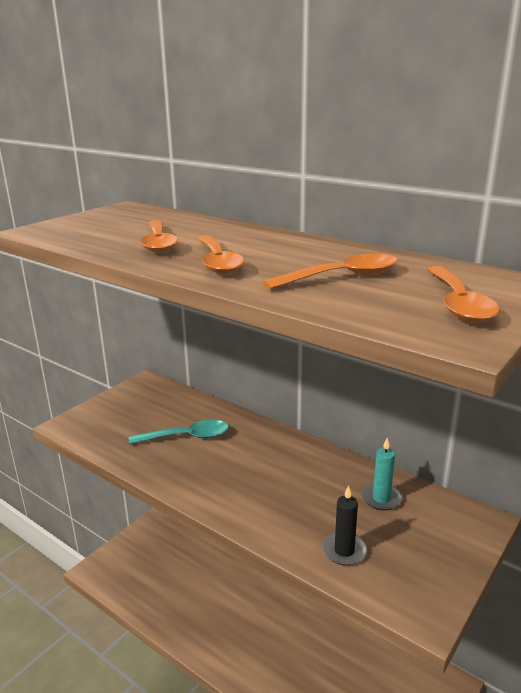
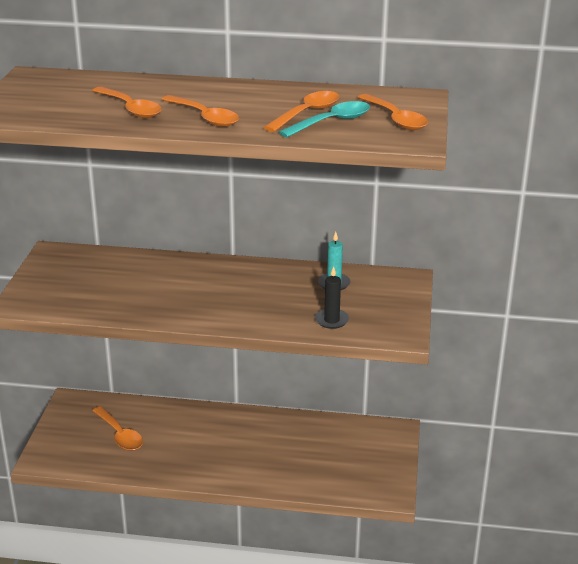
camera: 30 degrees left, 5 degrees up
(173, 570) = (120, 435): none -> orange spoon
(187, 437) = (143, 284): turquoise spoon -> turquoise spoon (332, 122)

